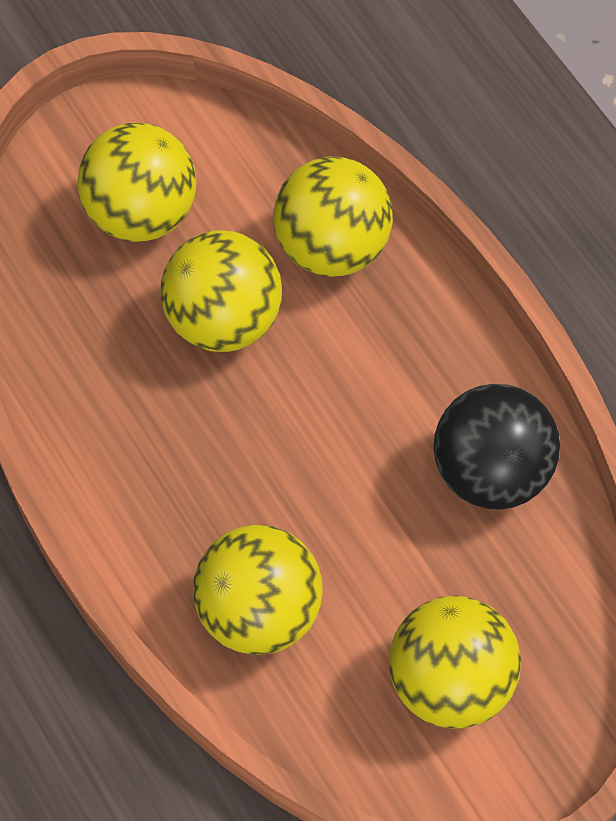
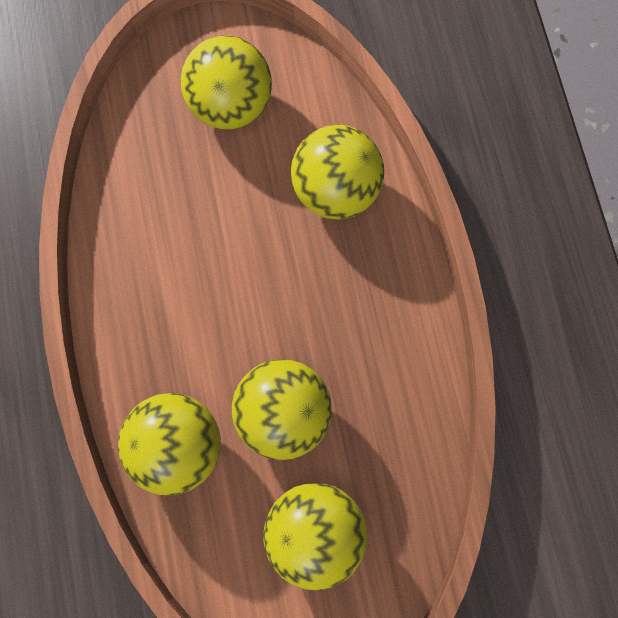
camera: 160 degrees left, 10 degrees up
(491, 469) = (140, 230): black ball -> none

